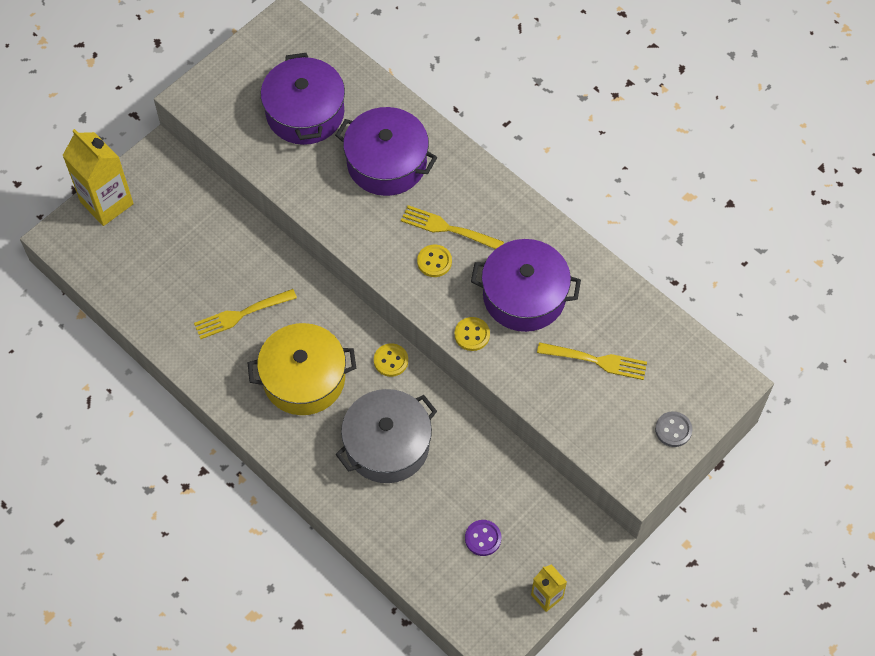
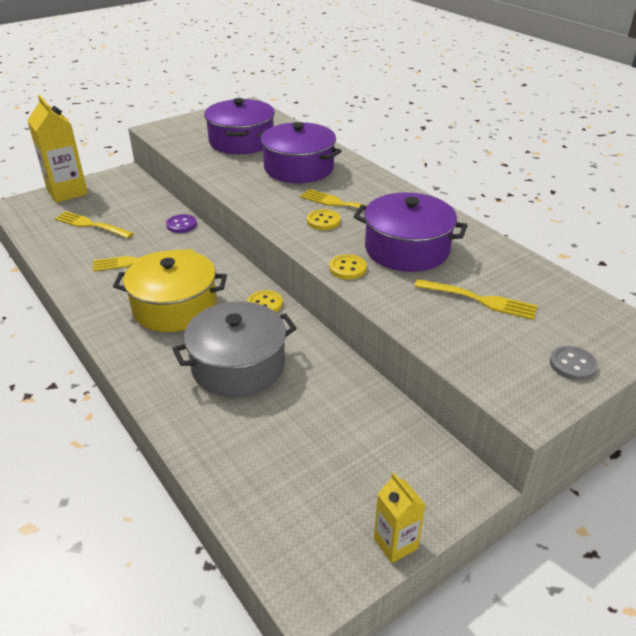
camera: 10 degrees right, 25 degrees down
(164, 262) = (91, 225): none -> yellow fork
(483, 538) = (323, 465): purple button -> purple button (181, 225)

